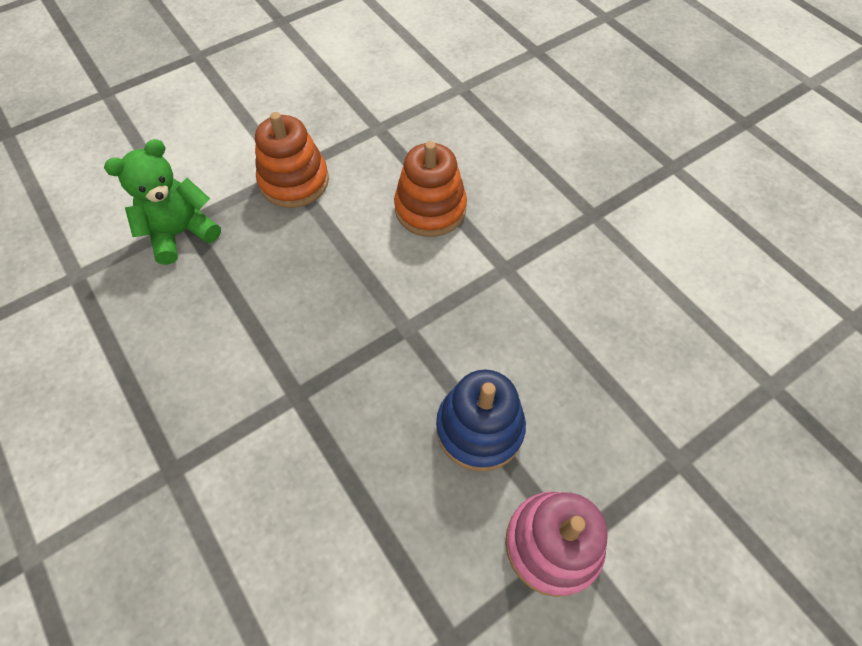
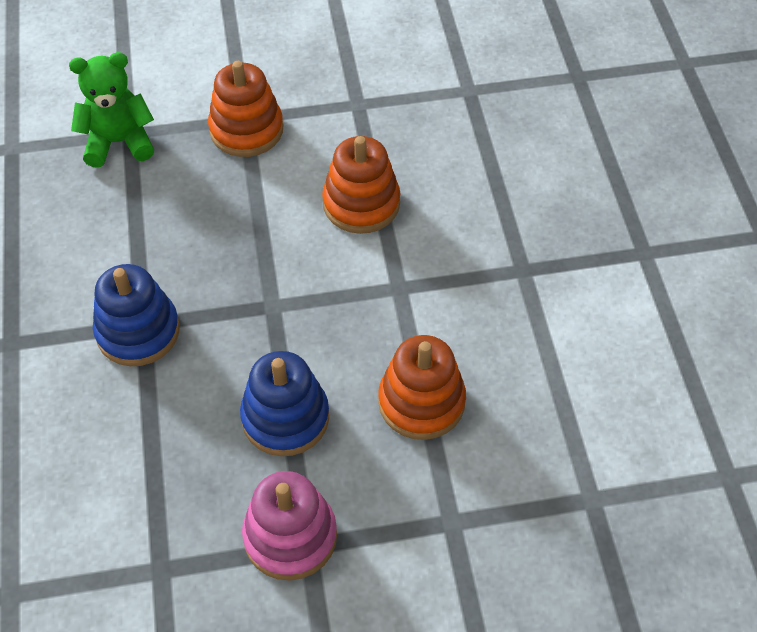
camera: 25 degrees right, 5 degrees down
(295, 404) = (138, 331): none -> blue stacking toy
(586, 361) = (421, 402): none -> orange stacking toy

